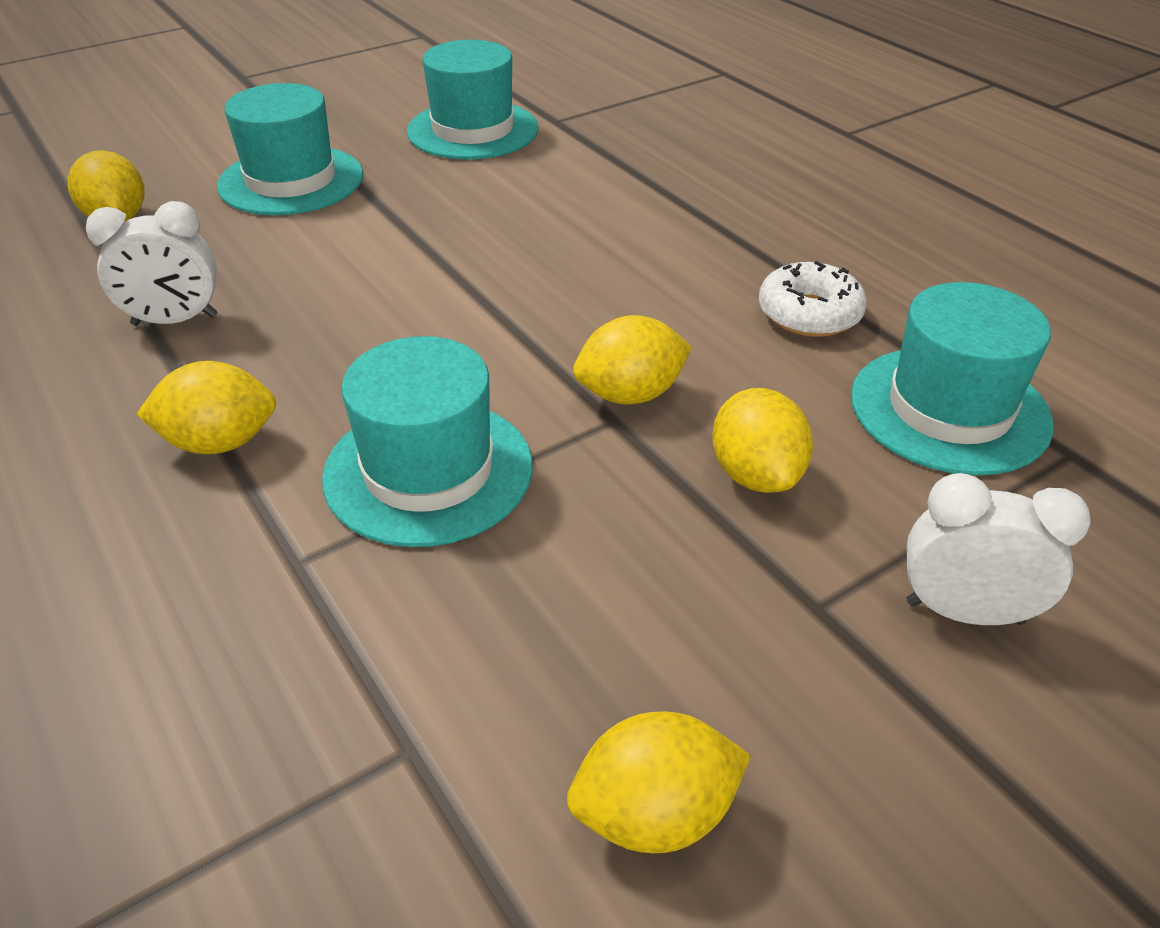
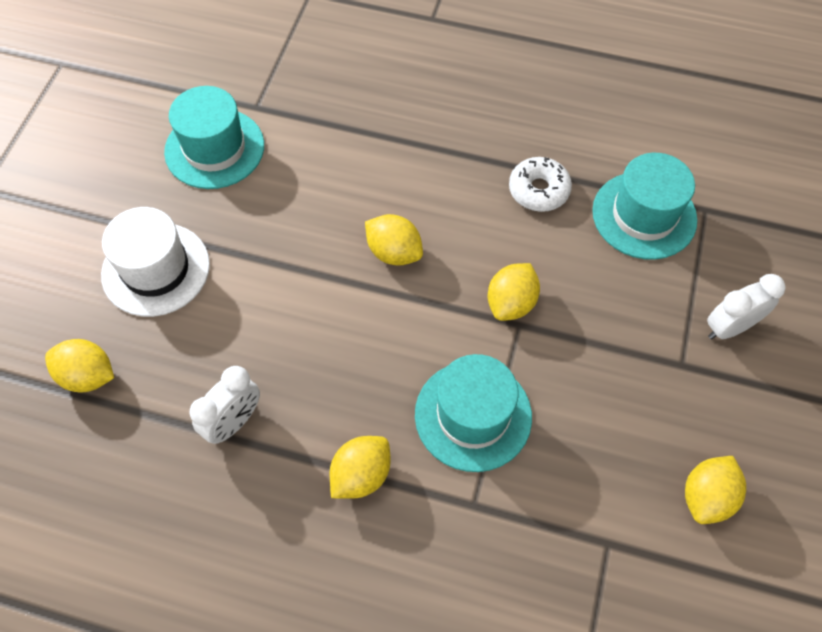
camera: 40 degrees left, 20 degrees up
(291, 180) = (156, 269): turquoise hat -> white hat
(756, 474) = (603, 312): yellow lemon -> yellow lemon (394, 252)

